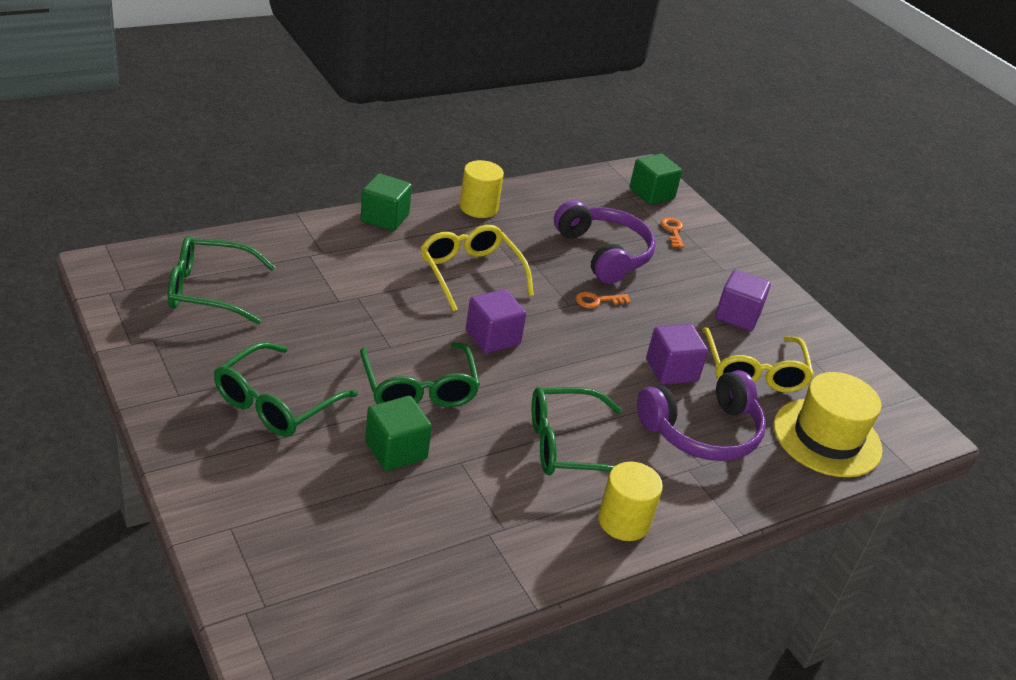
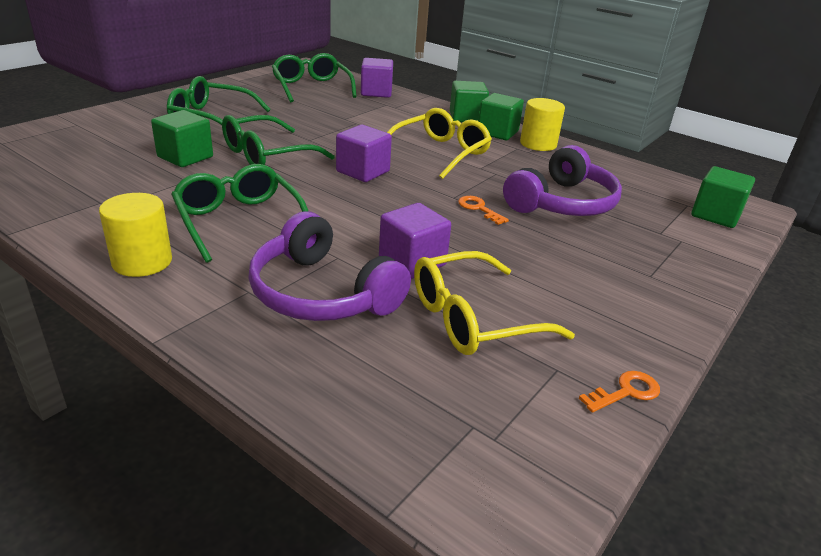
camera: 70 degrees right, 5 degrees down
(437, 217) = (497, 132): none -> green cube
(673, 231) = (669, 235): orange key -> orange key (626, 392)
(737, 316) = (571, 295): purple cube -> purple cube (376, 92)
(827, 437) = (393, 398): yellow hat -> none

